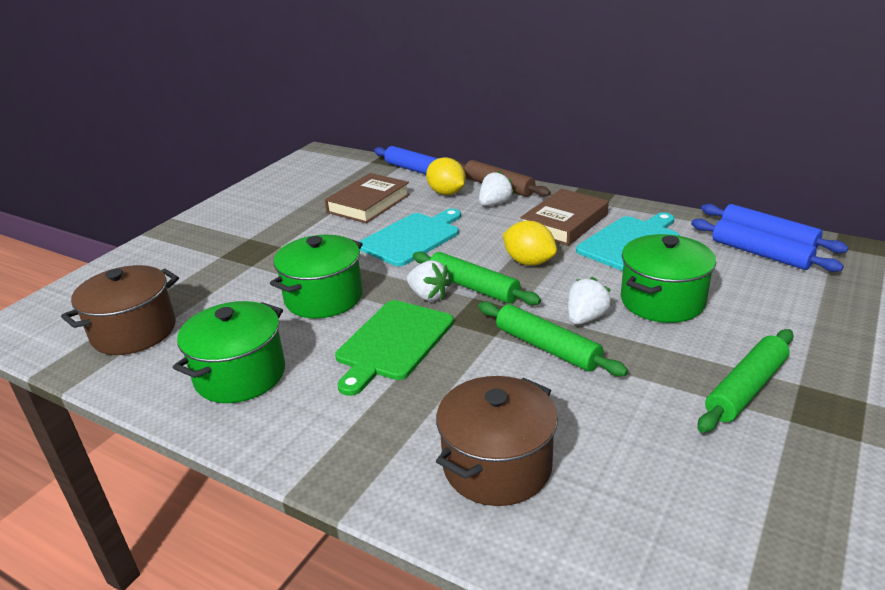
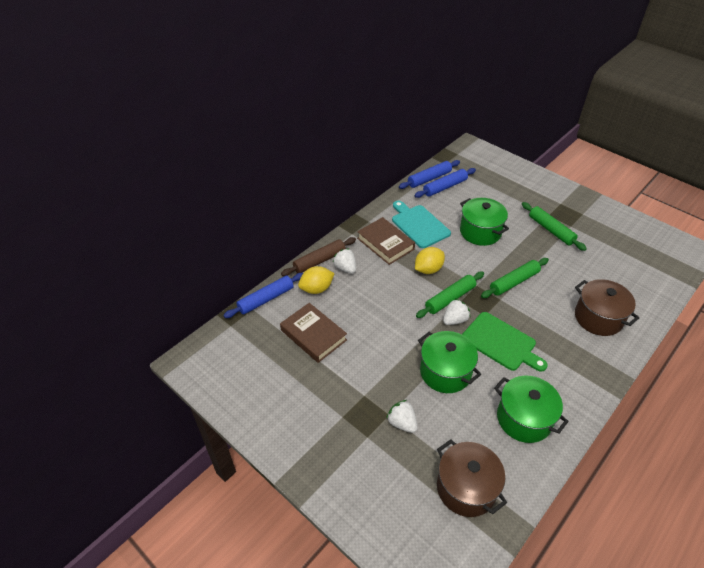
camera: 80 degrees left, 15 degrees up
(412, 238) = (379, 317): turquoise cutting board -> none
(585, 318) = (490, 262): white strawberry -> white strawberry (402, 423)

